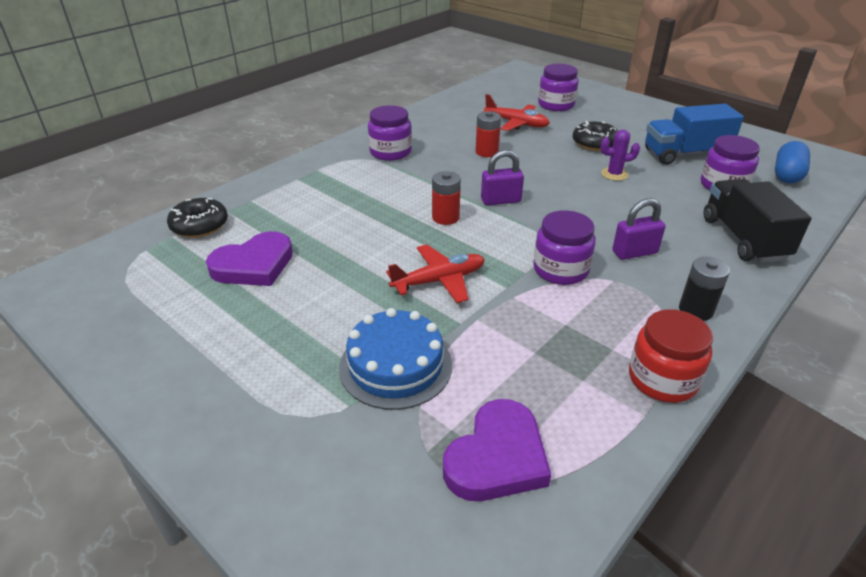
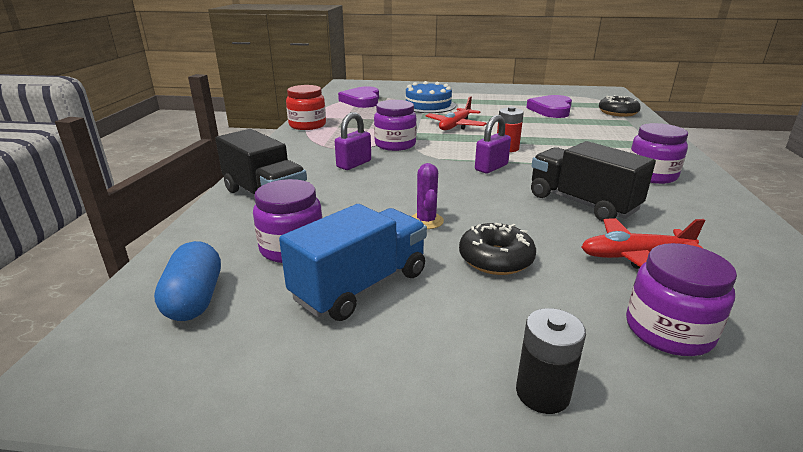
camera: 145 degrees right, 10 degrees down
(486, 152) = (582, 203): red battery -> black truck
(614, 174) = (426, 221): purple cactus -> purple cactus turned 60 degrees counterclockwise
(696, 310) = (297, 148): black battery -> black battery (542, 393)

